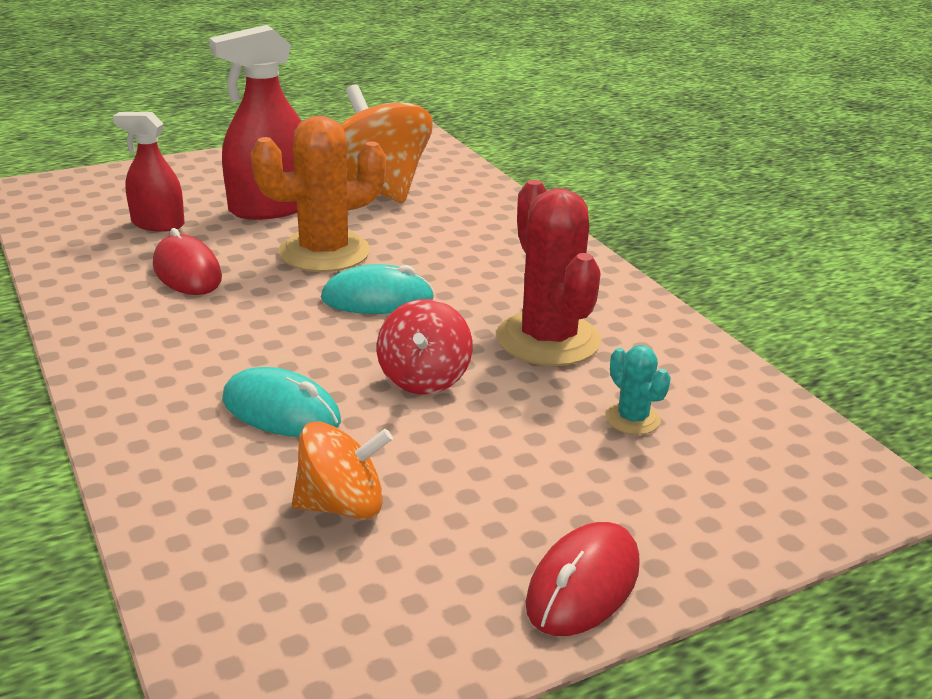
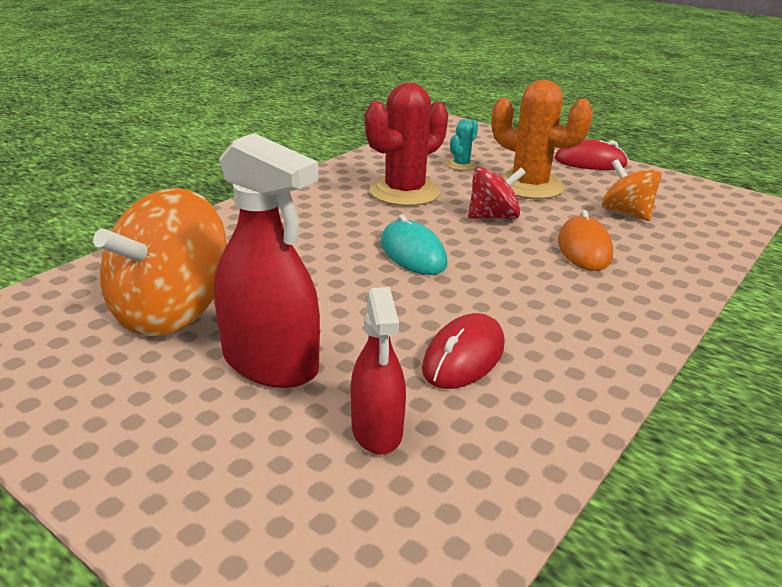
camera: 115 degrees left, 0 degrees up
(281, 411) = (584, 249): turquoise mouse -> orange mouse
(324, 252) = (354, 297): orange cactus -> orange cactus (529, 186)

